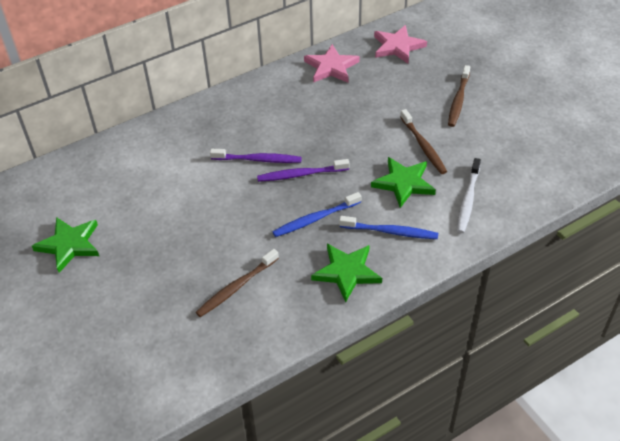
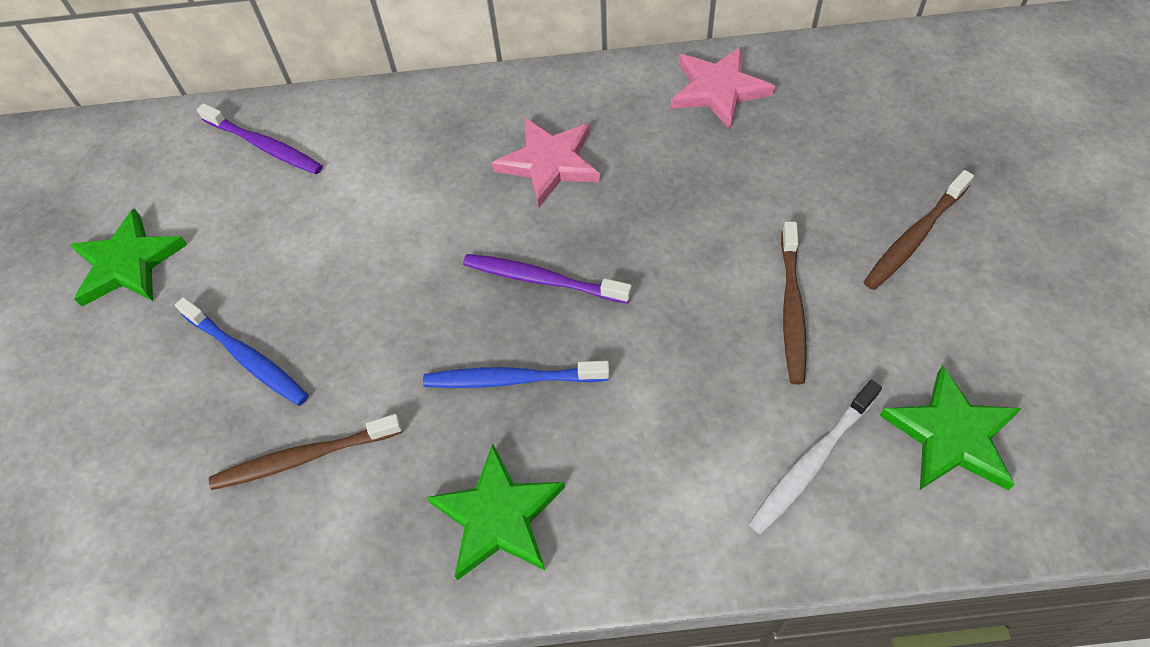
camera: 30 degrees right, 10 degrees up
(259, 160) = (492, 223): purple toothbrush -> purple toothbrush (265, 146)
(391, 232) = (626, 467): blue toothbrush -> blue toothbrush (247, 358)
(397, 47) = (860, 88): pink star -> pink star (549, 163)
(404, 183) = (709, 373): green star -> green star (951, 435)

